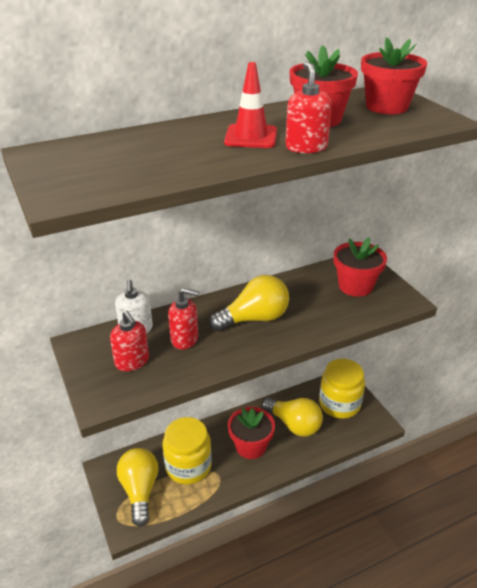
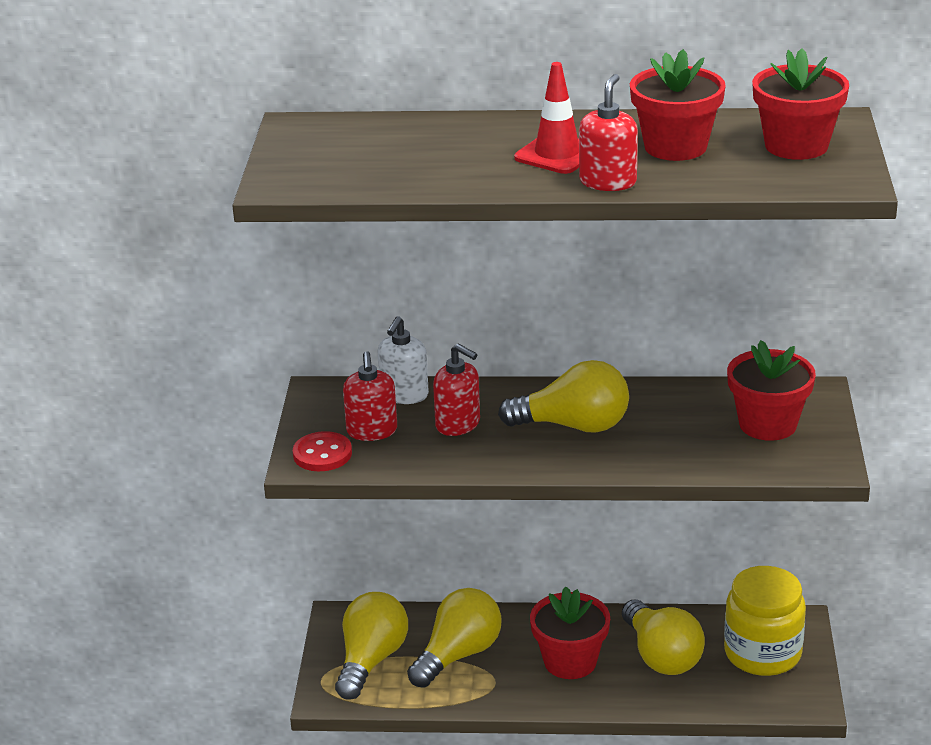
camera: 30 degrees right, 5 degrees down
(109, 390) = (322, 454): none -> red button
(188, 466) = (458, 655): yellow jar -> yellow light bulb

